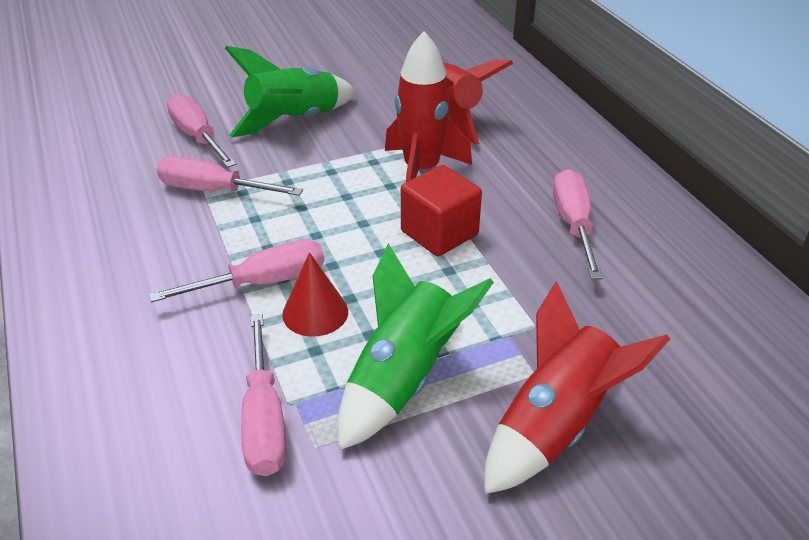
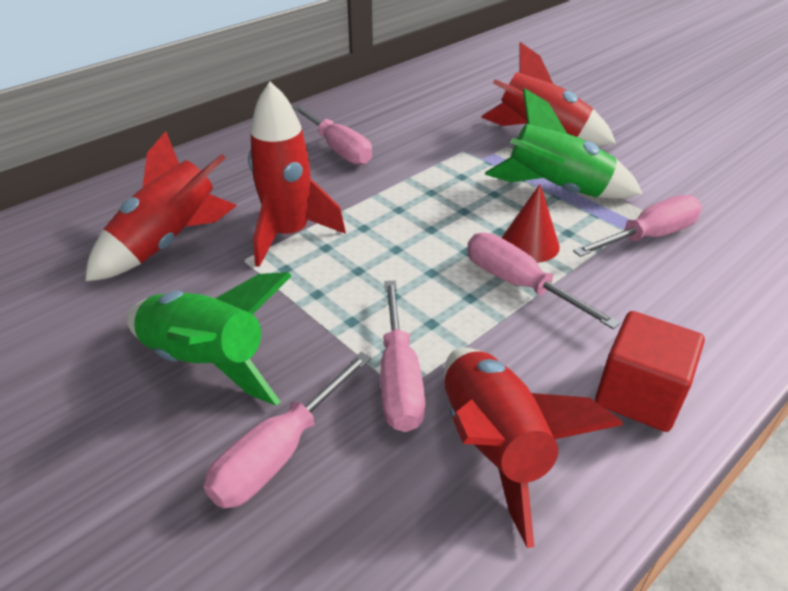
camera: 110 degrees left, 0 degrees up
(124, 215) = (494, 446): none -> red rocket
(439, 233) = (385, 205): red cube -> red cube (639, 395)
(574, 225) = (338, 149): pink screwdriver -> pink screwdriver turned 105 degrees counterclockwise

